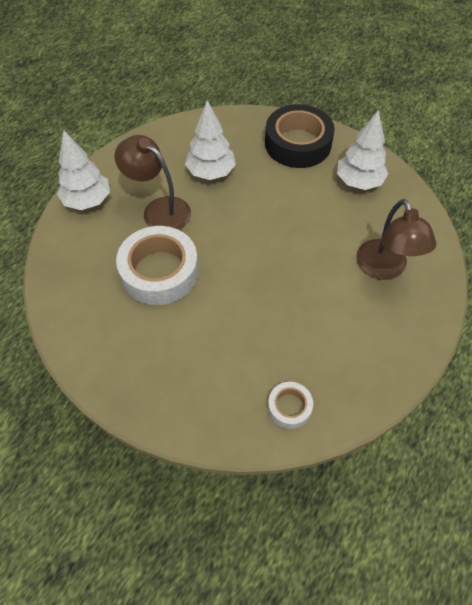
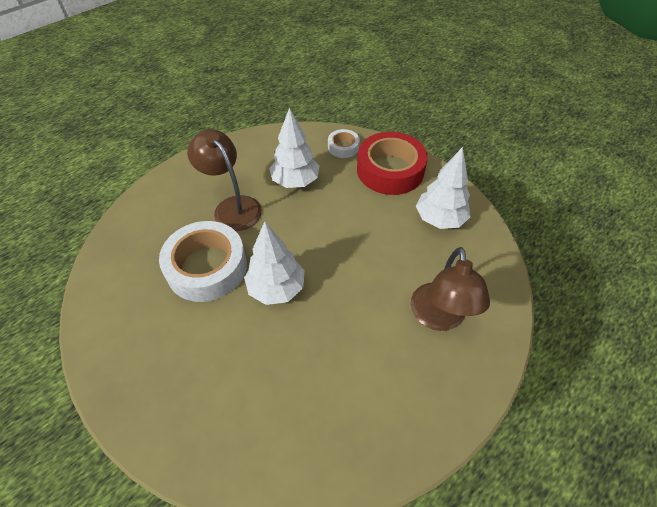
camera: 15 degrees right, 5 degrees down
(87, 201) = (171, 185): white tree -> white tree (276, 288)
(289, 407) = (279, 452): white tape -> white tape (343, 147)
(298, 143) = (390, 170): black tape -> red tape

